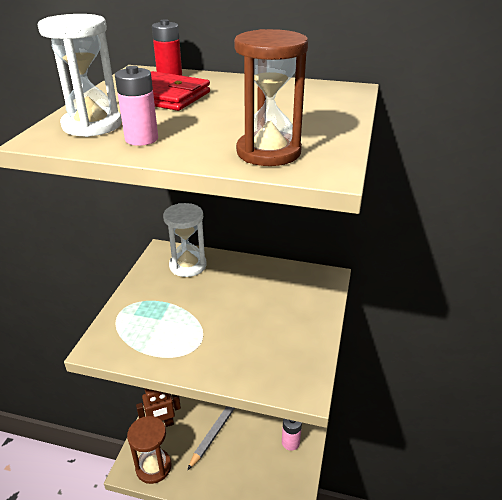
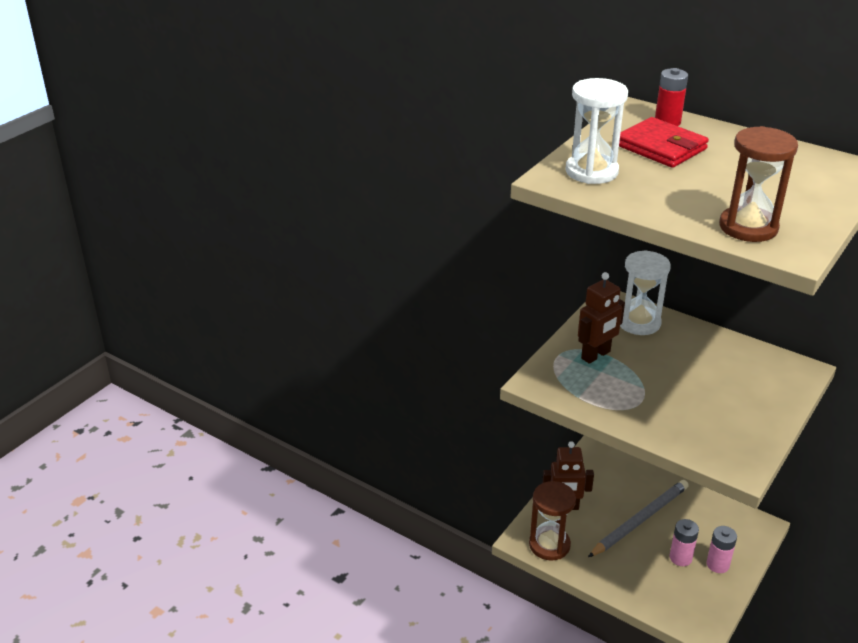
camera: 20 degrees right, 0 degrees up
(141, 139) = (636, 194): pink battery -> pink battery (680, 558)
(154, 304) = (596, 355): none -> brown robot

